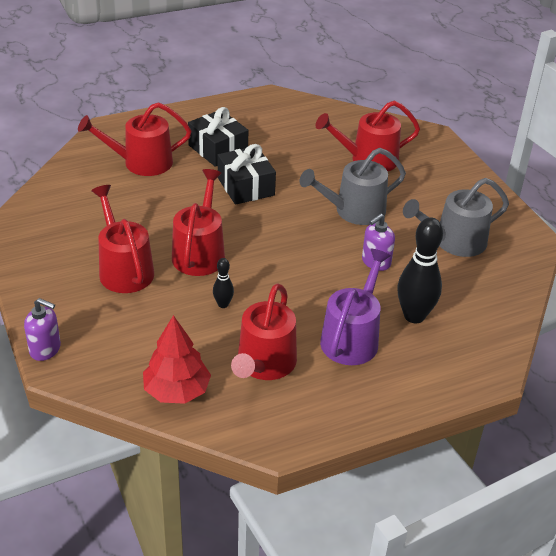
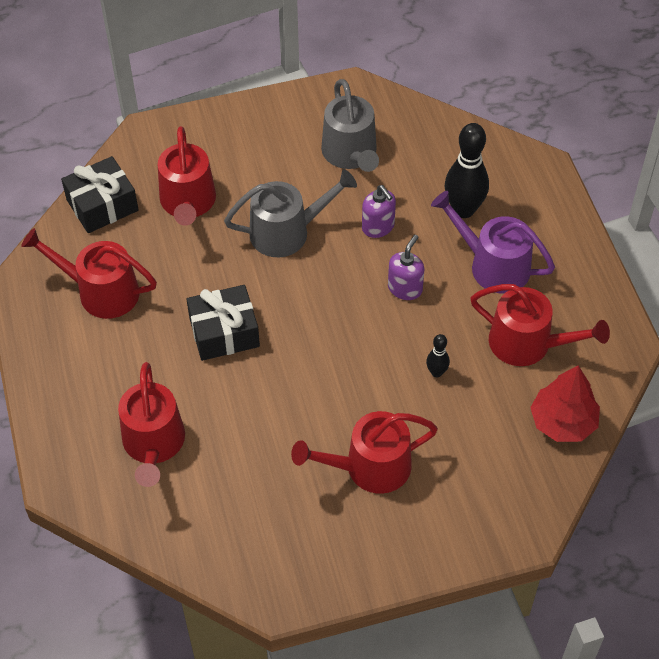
camera: 80 degrees left, 15 degrees up
(45, 349) = (499, 546): purple soap dispenser -> purple soap dispenser (405, 288)
(200, 253) = (347, 389): red watering can -> red watering can (101, 291)
(218, 149) = (137, 355): black gift -> black gift (102, 205)
(354, 211) = (286, 232): grey watering can -> grey watering can turned 90 degrees counterclockwise

